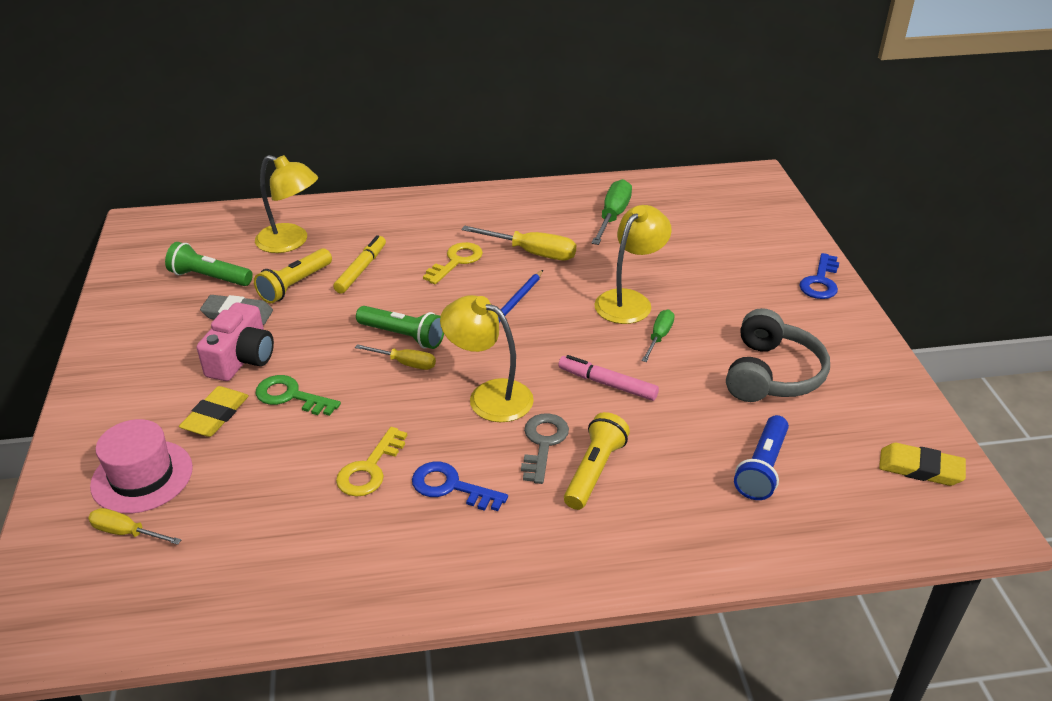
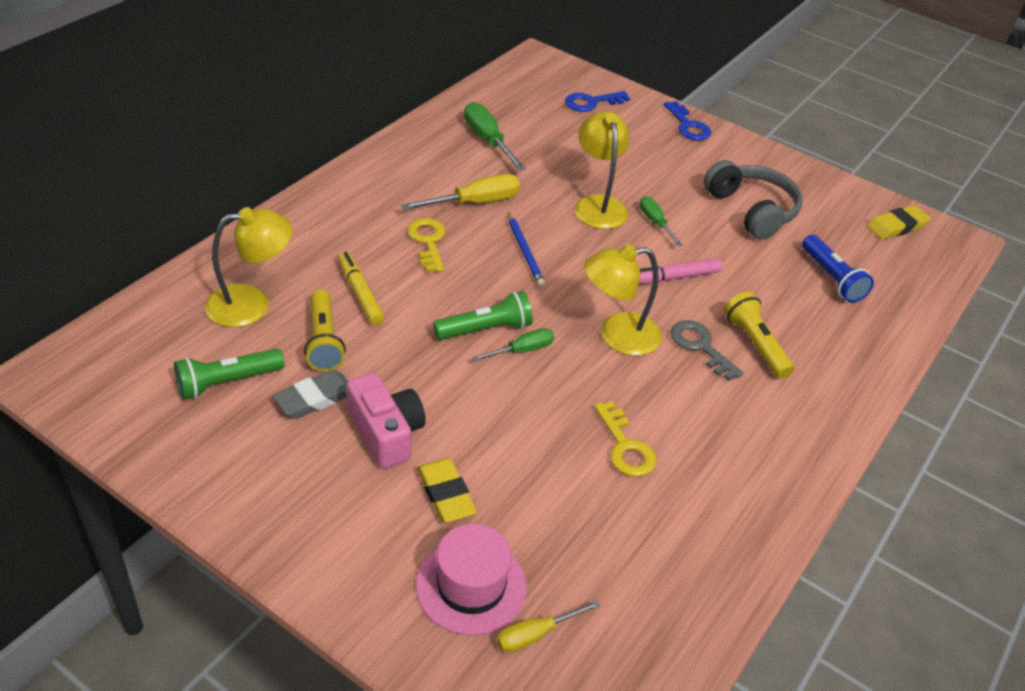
camera: 50 degrees left, 5 degrees up
(291, 396) = (480, 435): green key -> none
(405, 363) = (522, 350): yellow screwdriver -> green screwdriver
(451, 487) = (694, 419): blue key -> blue key (591, 102)

